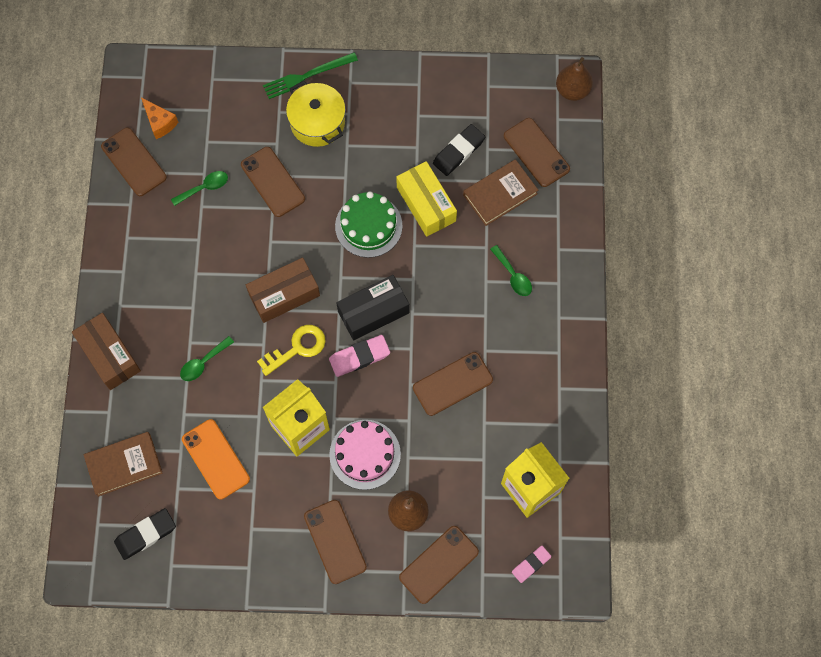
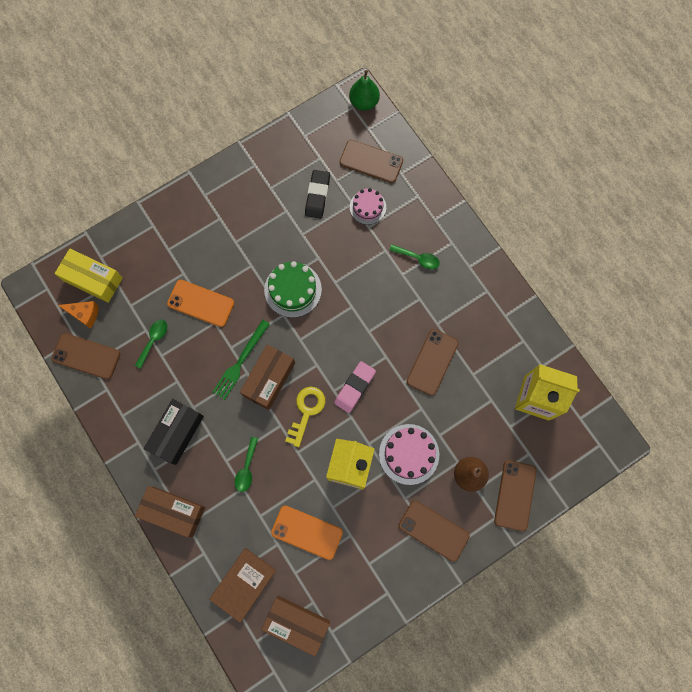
camera: 35 degrees left, 5 degrees up
(146, 534) = (297, 623): black eraser -> brown box
(272, 182) = (201, 303): brown phone -> orange phone
(307, 76) = (169, 210): green fork -> green fork (240, 362)
(317, 122) = (202, 239): yellow pot -> none
(373, 312) = (341, 349): black box -> black box (177, 433)
(426, 204) = (322, 247): yellow box -> yellow box (93, 279)
(500, 194) = (367, 207): brown book -> pink cake
(531, 564) = (575, 451): pink eraser -> none
(572, 90) = (364, 102): brown pear -> green pear

